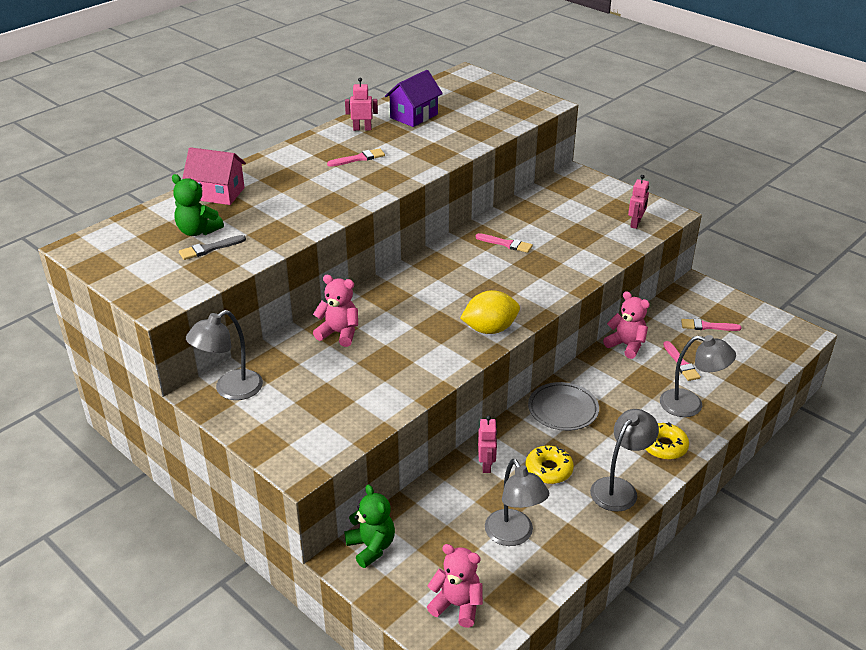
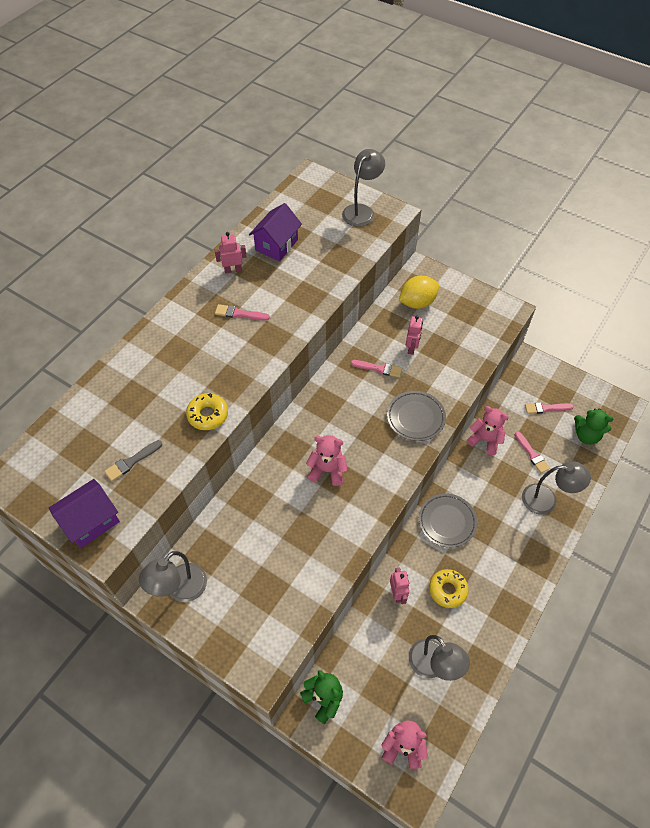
camera: 10 degrees left, 20 degrees up
(151, 285) = (91, 521): none -> purple house
(198, 231) = (115, 438): green teddy bear -> green teddy bear (586, 435)
(218, 193) = (120, 382): pink house -> none
(339, 333) = (258, 504): pink teddy bear -> pink teddy bear (327, 470)
(358, 158) = (239, 313): pink brush -> pink brush turned 135 degrees counterclockwise
(490, 329) = (386, 478): yellow lemon -> yellow lemon (417, 302)
(537, 285) = (415, 417): none -> grey plate
(619, 488) = (506, 600): grey lamp -> grey lamp (362, 211)
(635, 223) = (483, 327): pink robot -> pink robot (412, 348)
(664, 446) = (533, 549): yellow donut -> yellow donut (208, 415)

